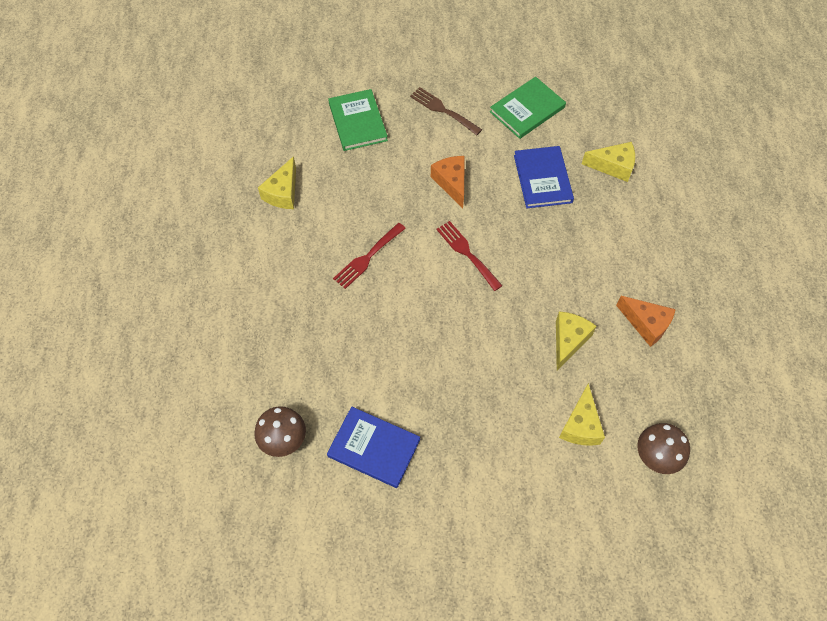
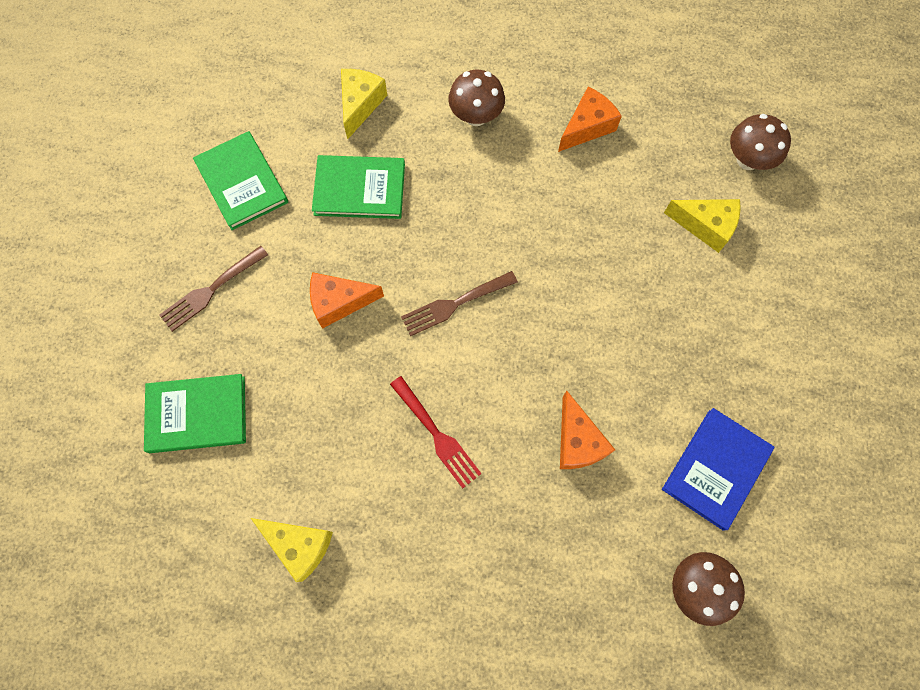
camera: 80 degrees left, 10 degrees up
(378, 348) = (577, 441): none -> orange cheese
(467, 253) = (454, 304): red fork -> brown fork
(542, 179) = (359, 189): blue book -> green book
(568, 341) = (597, 213): yellow cheese -> none
(629, 243) = (476, 116): none -> brown mushroom

